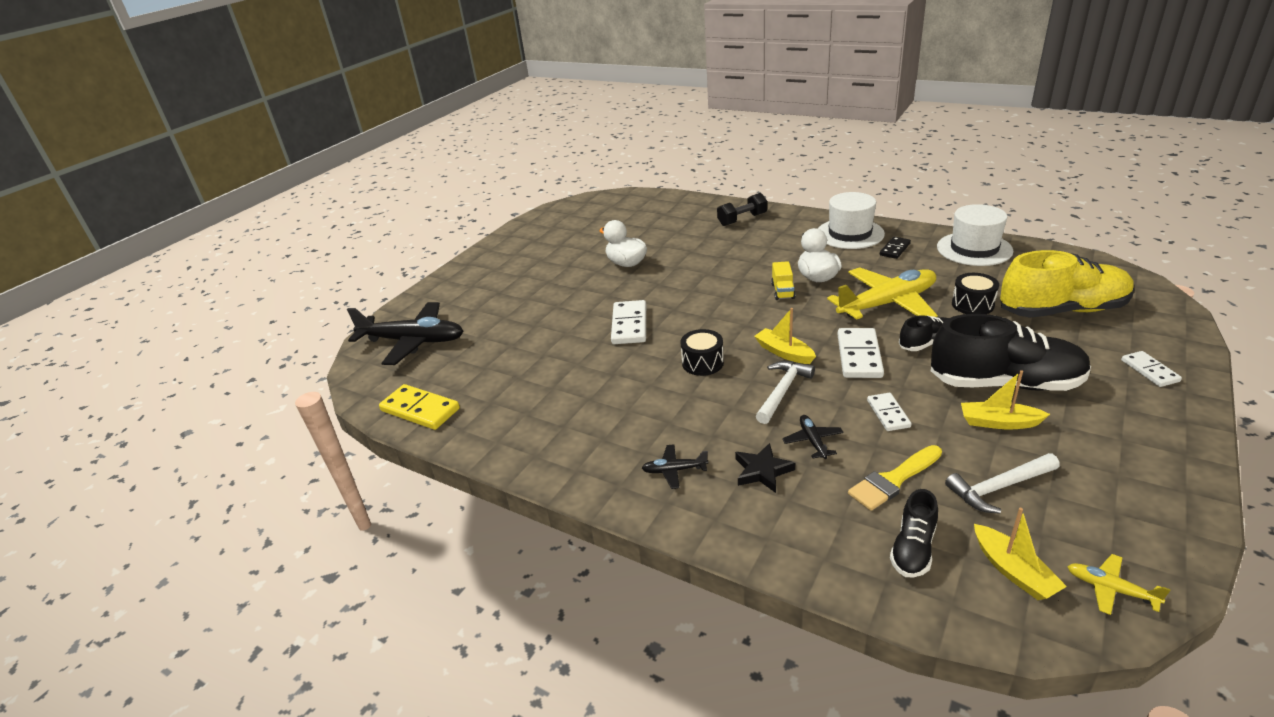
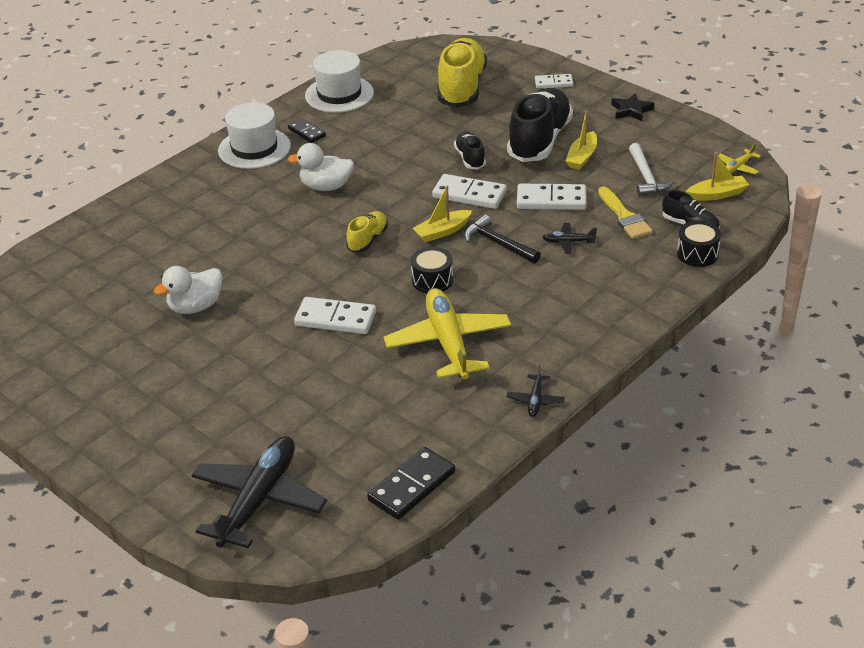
camera: 80 degrees left, 5 degrees up
(420, 410) = (412, 486): yellow domino -> black domino
(674, 470) = (576, 318): black plane -> black plane (535, 400)
(742, 219) = (159, 207): black dumbbell -> none
(748, 315) = (368, 240): none -> yellow shoe
(762, 471) = (593, 273): black star -> black star (631, 110)
(782, 291) = (337, 211): yellow truck -> none
(782, 391) = (498, 244): white hammer -> black hammer
(887, 303) = (399, 161): yellow plane -> yellow plane (448, 343)
(888, 414) = (551, 200): white domino -> white domino, size x1.66
(972, 304) = (428, 122): black drum -> black drum (697, 254)

